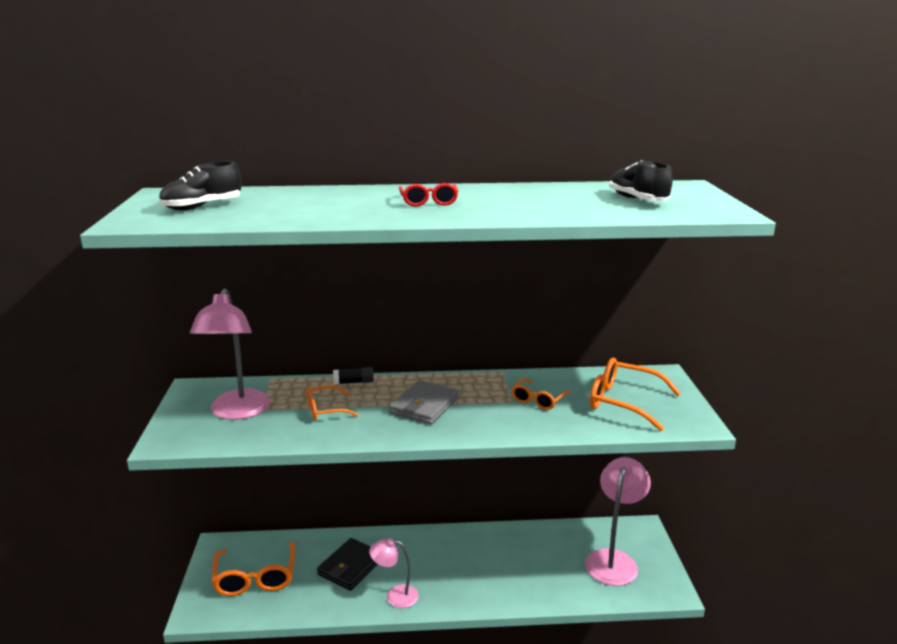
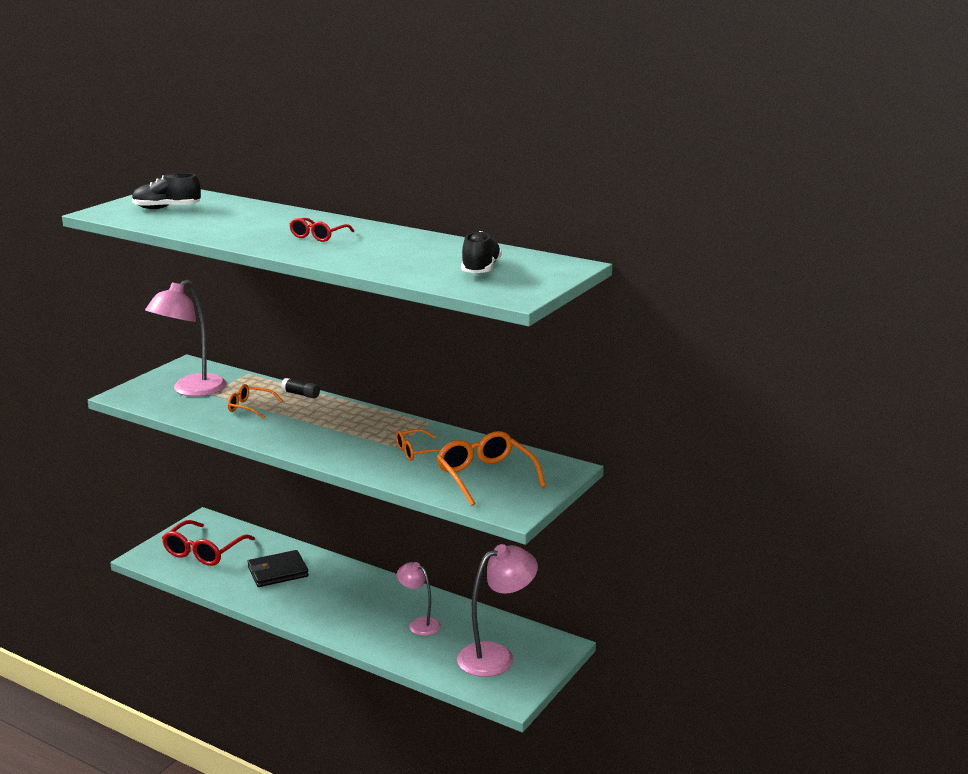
camera: 35 degrees right, 0 degrees up
(255, 578) = (204, 552): orange glasses -> red glasses
(395, 596) = (285, 604): pink lamp -> pink lamp (419, 624)
(424, 405) = (323, 427): grey wallet -> none

